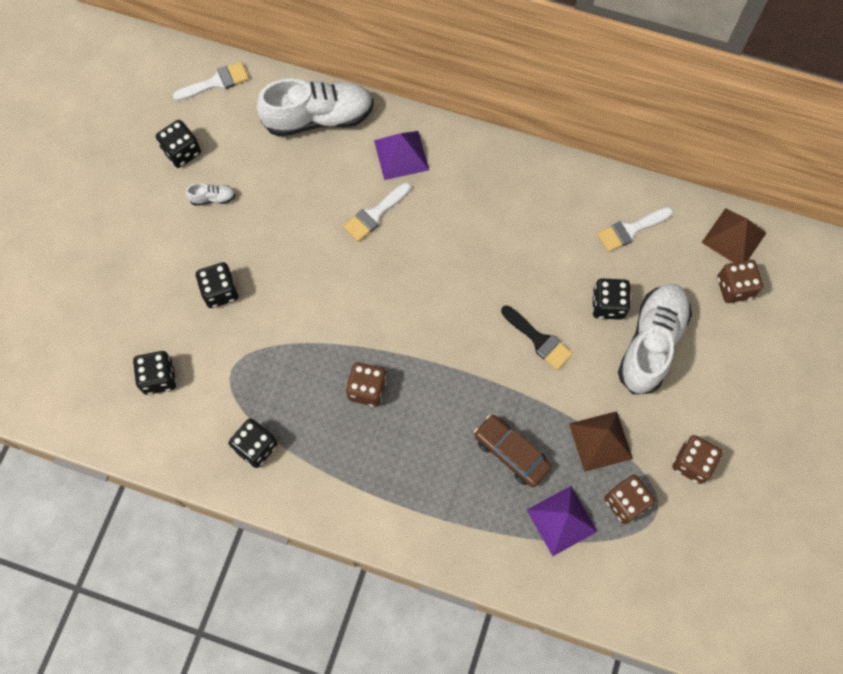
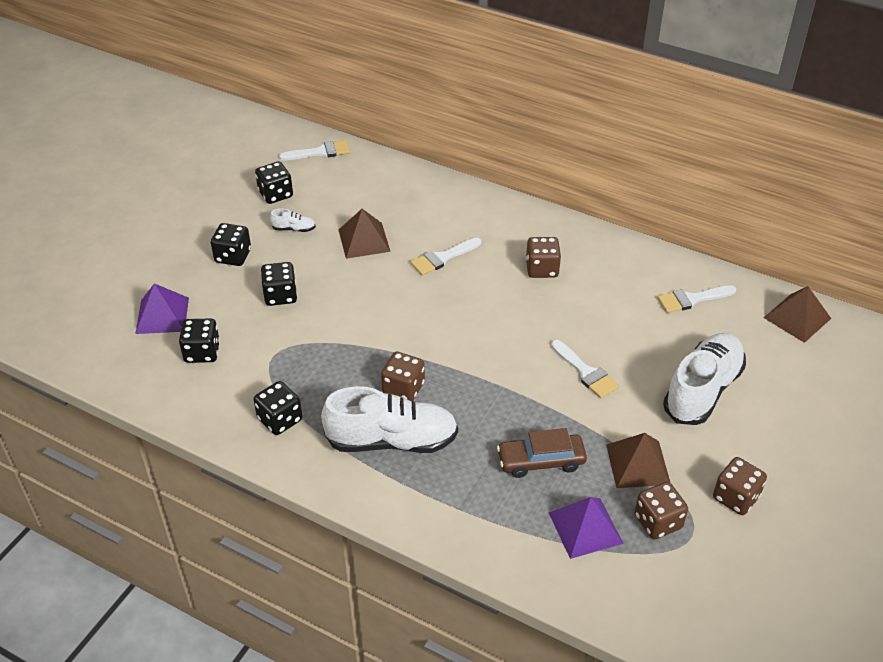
camera: 10 degrees right, 25 degrees down
(289, 203) = (364, 240): none -> brown pyramid
(318, 118) = (406, 186): white shoe -> white shoe (392, 440)
(401, 155) = (477, 219): purple pyramid -> purple pyramid (162, 315)
(511, 453) = (541, 461): brown car -> brown car turned 60 degrees counterclockwise
(539, 340) = (586, 372): black brush -> white brush
(608, 305) = (661, 354): black dice -> black dice (233, 256)
(734, 287) = (794, 357): brown dice -> brown dice (542, 269)

